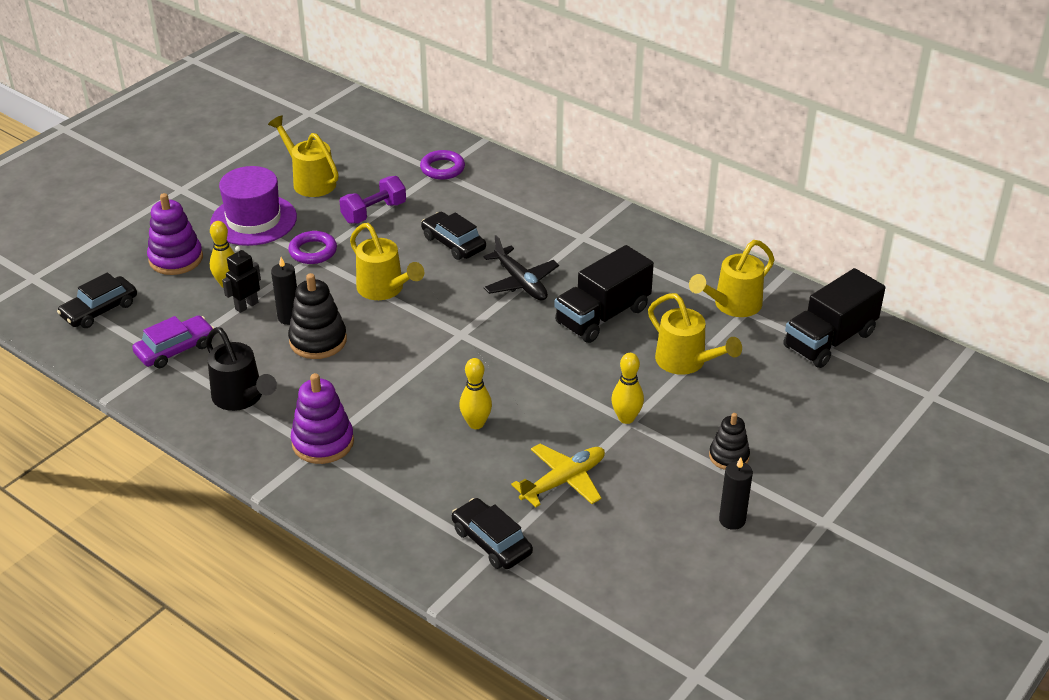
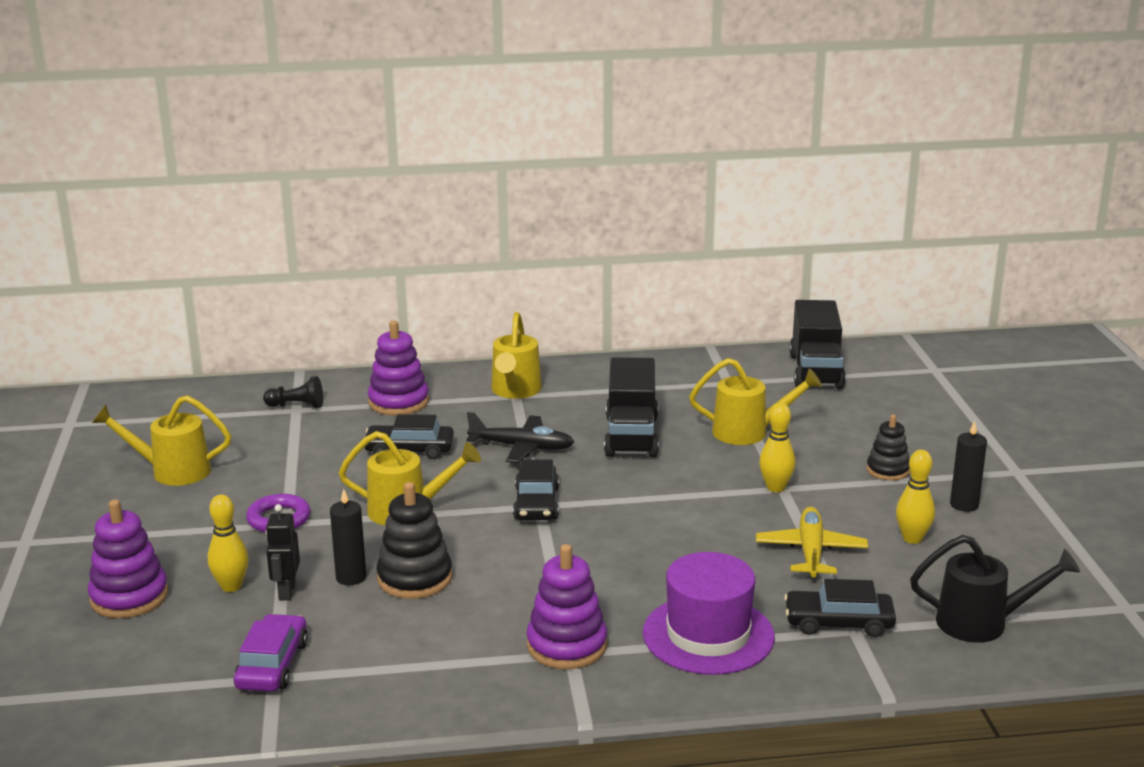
camera: 45 degrees left, 15 degrees down
(99, 310) = (113, 683): black car -> black car (536, 503)
(241, 398) = (421, 661): black watering can -> black watering can (982, 623)
(253, 220) = (164, 526): purple hat -> purple hat (708, 635)
(374, 212) = (288, 464): purple dumbbell -> none
(442, 168) = (297, 406): purple ring -> black pawn
(476, 423) = (671, 556): yellow bowling pin -> yellow bowling pin (912, 538)
(504, 200) = (398, 402): none -> purple stacking toy
(732, 305) = (712, 383): yellow watering can -> yellow watering can (515, 391)

